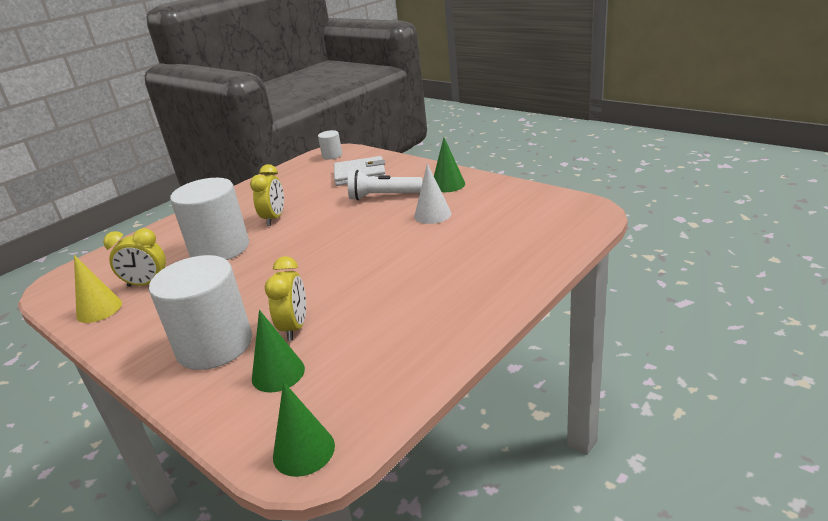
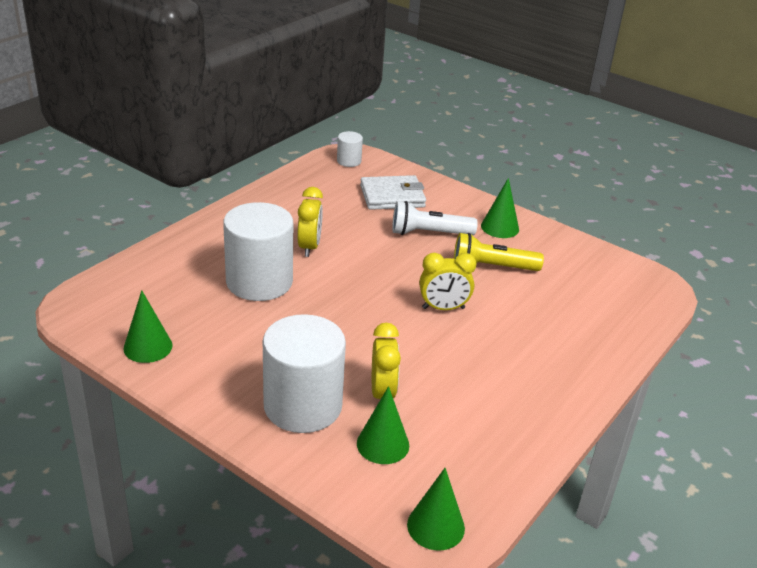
camera: 10 degrees left, 5 degrees up
(99, 309) = (148, 347): yellow cone -> green cone
(147, 284) = (191, 319): yellow clock -> yellow clock (443, 308)
(432, 214) = (492, 267): white cone -> yellow flashlight

